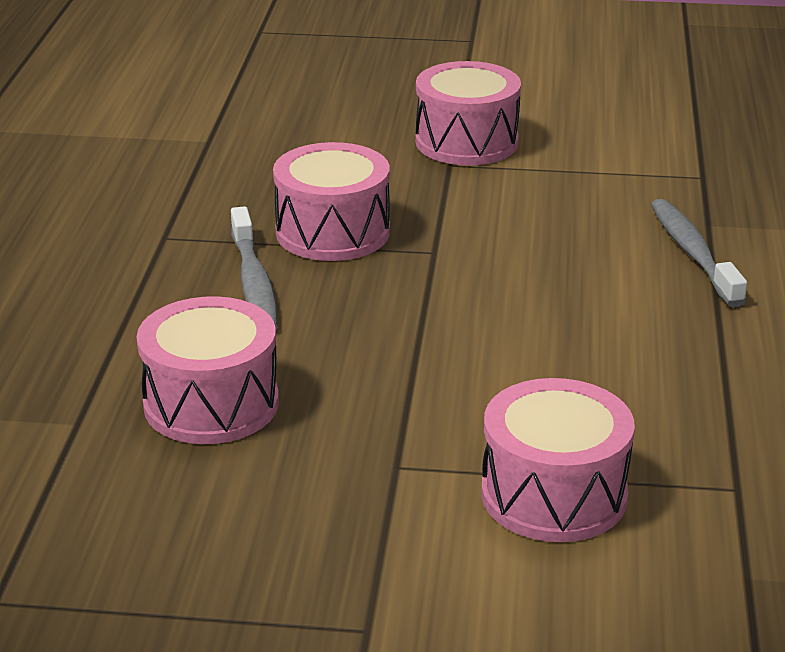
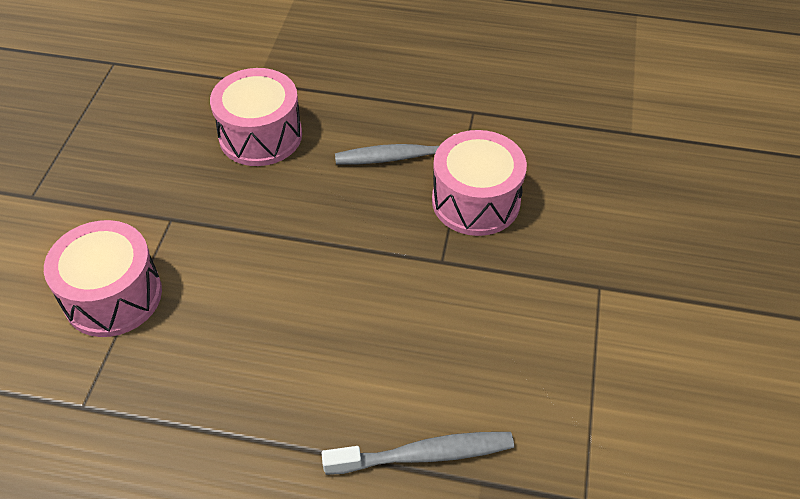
camera: 95 degrees right, 20 degrees up
(466, 142) = (647, 303): pink drum -> none

